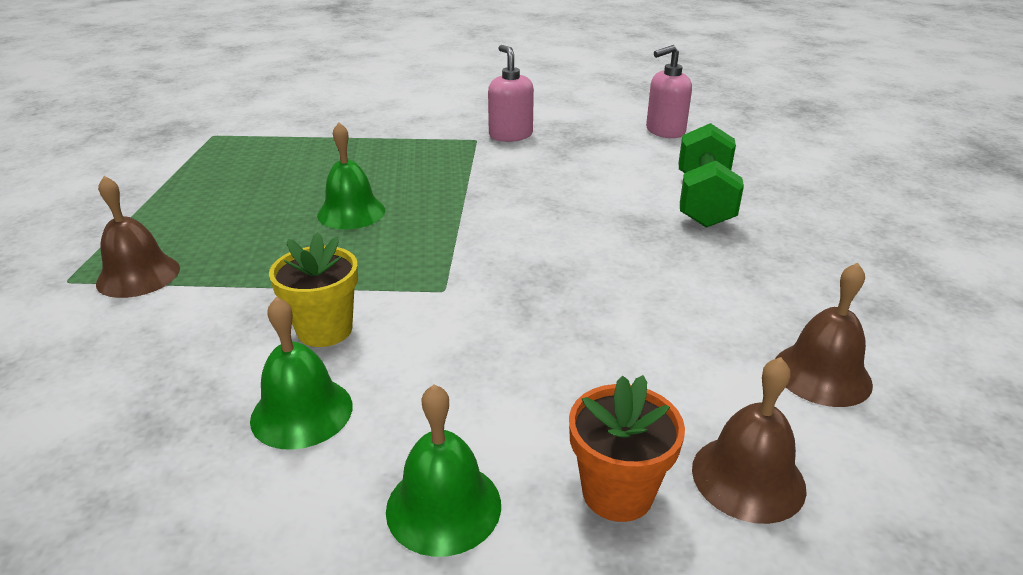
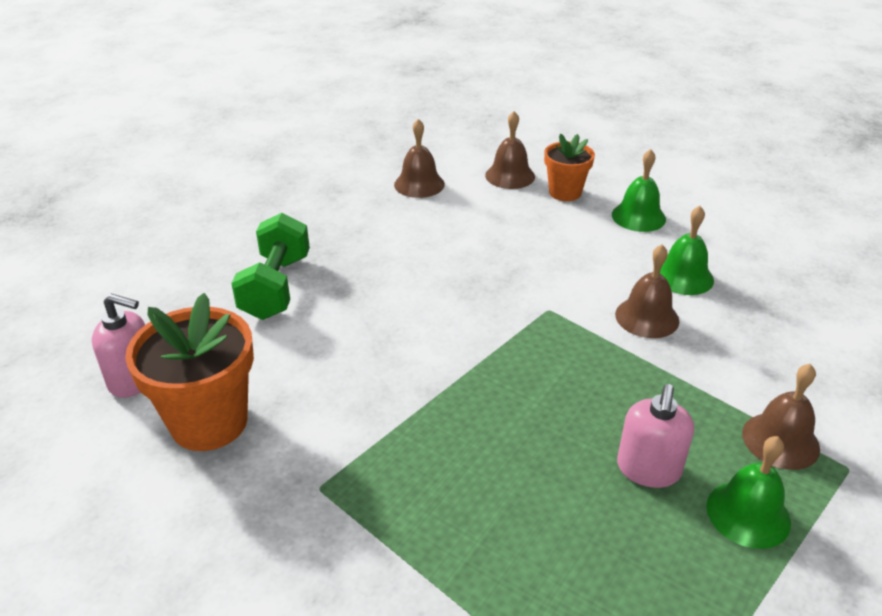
camera: 140 degrees left, 5 degrees up
(325, 330) = (647, 317): yellow flower pot -> brown bell
(351, 212) = (557, 427): green bell -> green bell (748, 514)
(510, 135) = (275, 471): pink soap dispenser -> pink soap dispenser (648, 469)
(584, 135) = (209, 422): none -> orange flower pot
(703, 201) = (276, 287): green dumbbell -> green dumbbell turned 45 degrees counterclockwise

